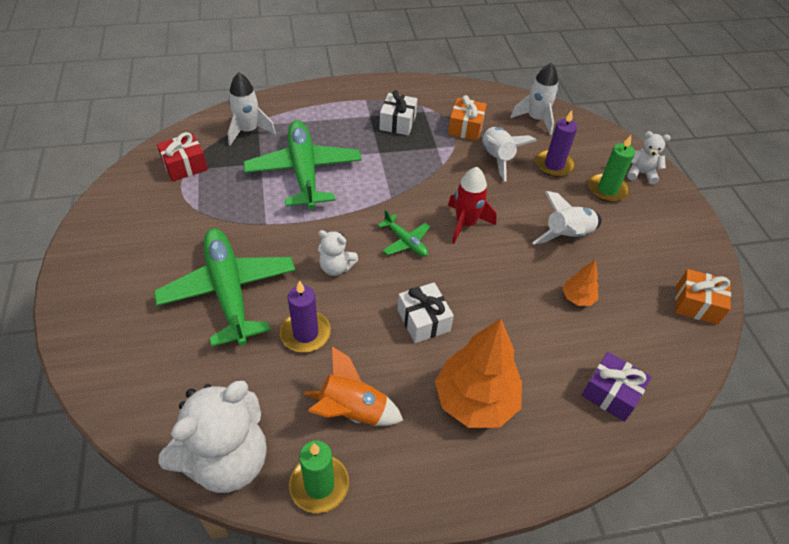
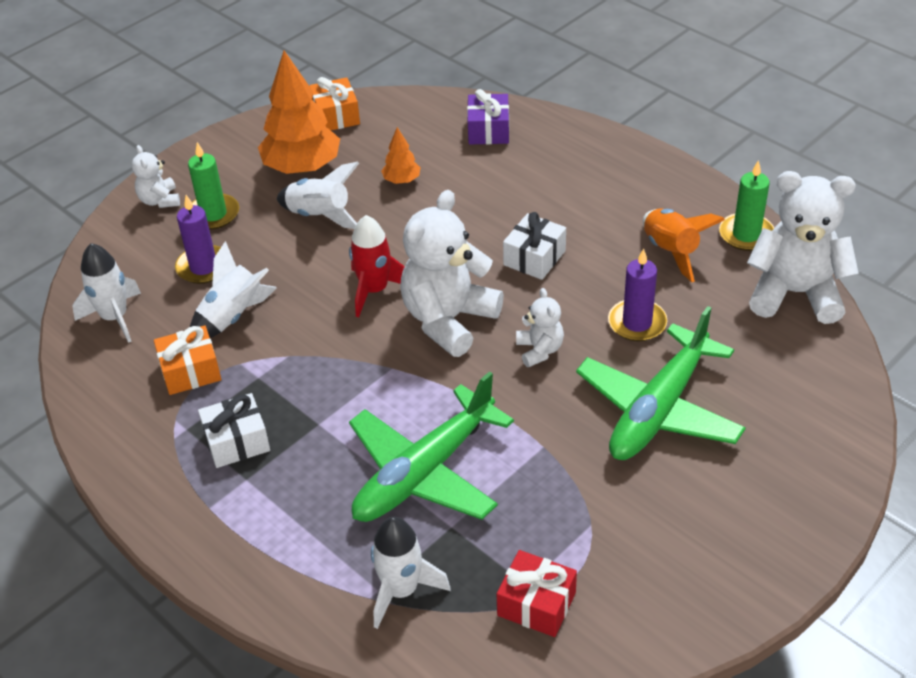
camera: 120 degrees left, 5 degrees down
(405, 242) = (448, 320): green plane -> white teddy bear
(475, 401) = (579, 192): orange tree -> orange tree (302, 167)

